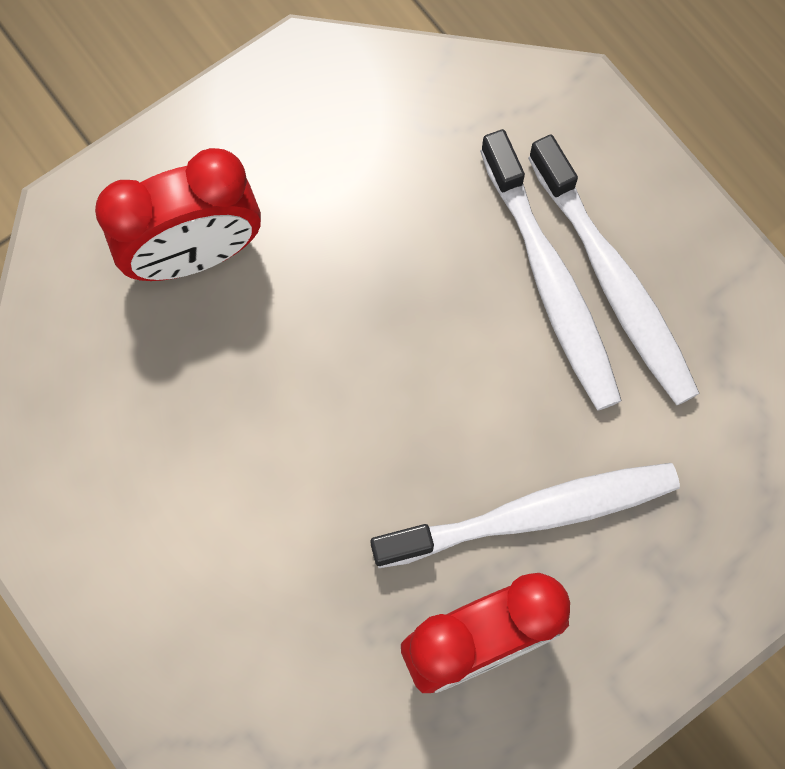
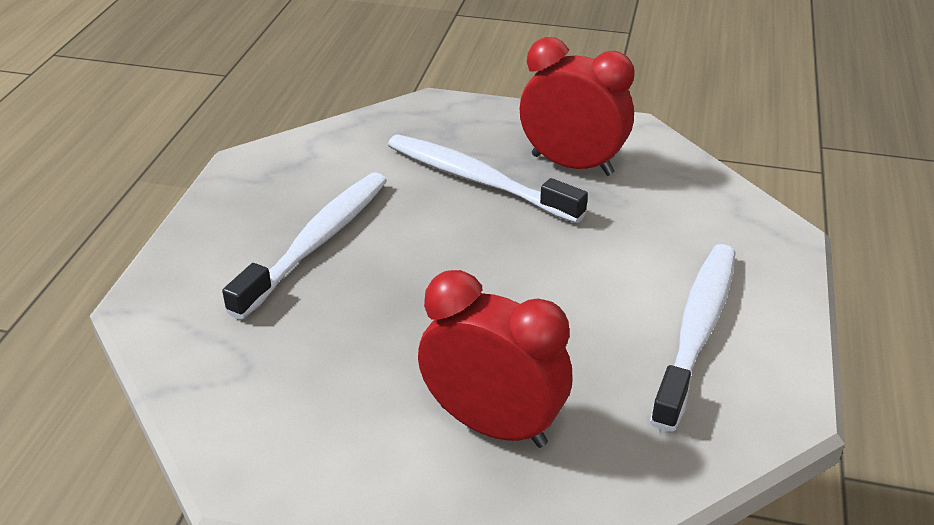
camera: 130 degrees left, 35 degrees down
(613, 280) = (287, 219): white toothbrush -> white toothbrush (696, 332)

